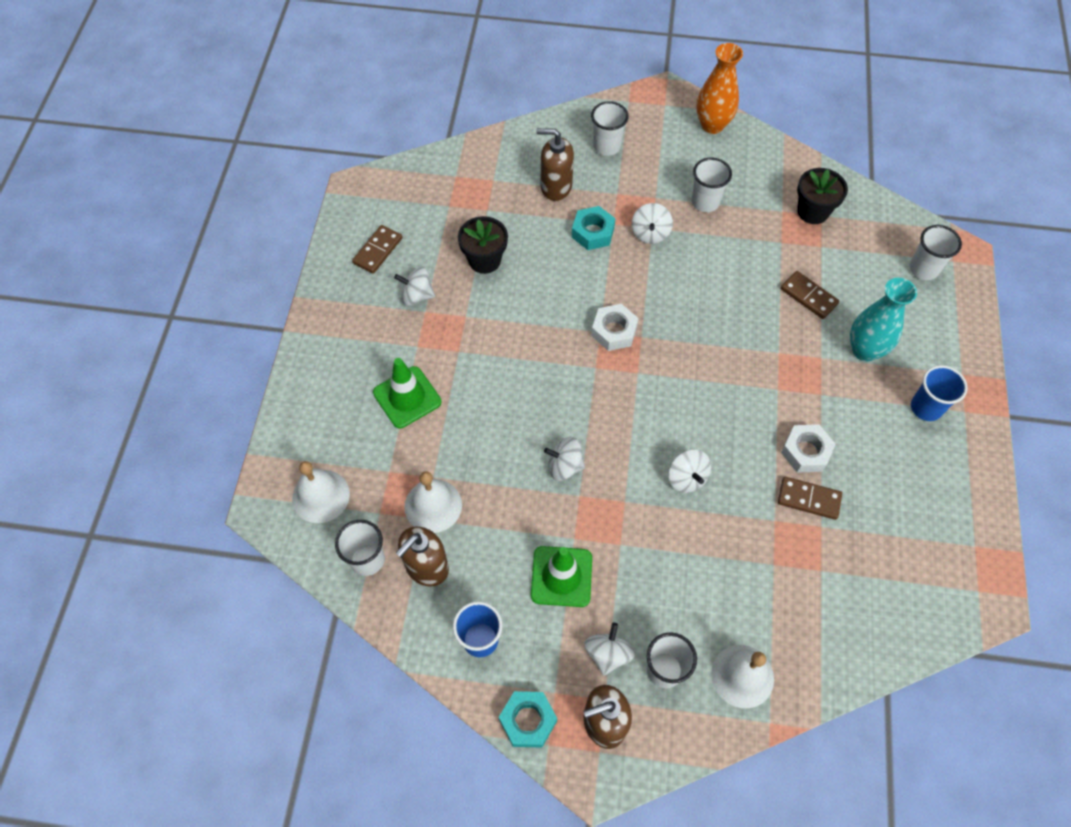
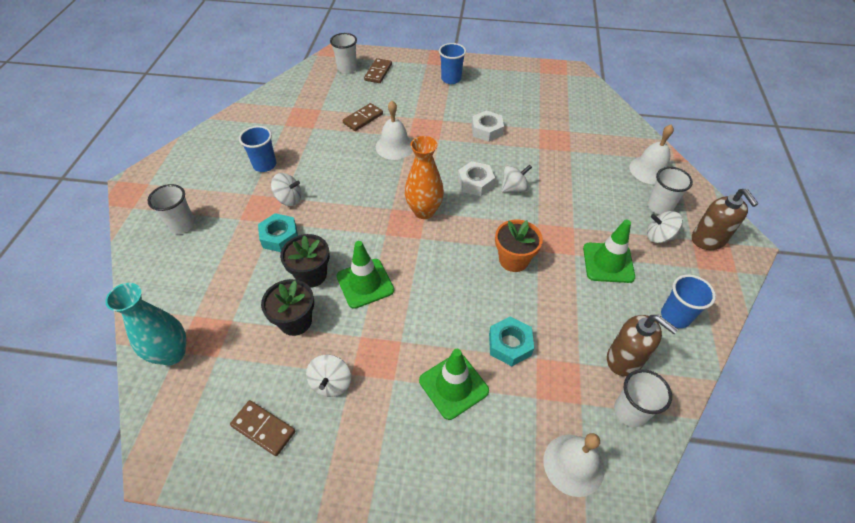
camera: 90 degrees left, 10 degrees down
(433, 505) = (565, 356): white bell -> white bell (394, 146)
(528, 720) = (725, 284): turquoise nut -> turquoise nut (510, 344)
(530, 316) = (365, 283): none -> green traffic cone
(555, 186) = (218, 263): brown soap dispenser -> none
(564, 466) = (513, 260): white spinning top -> orange flower pot
(614, 331) = (385, 225): white nut -> white nut (475, 183)
(705, 202) = (264, 165): white cup -> blue cup
(712, 125) = (184, 156): orange vase -> orange vase (424, 211)
(809, 499) = (521, 132): brown domino -> brown domino (378, 72)
(812, 211) = (288, 110): black flower pot -> black flower pot (311, 275)
(864, 350) = (408, 98): turquoise vase -> turquoise vase (172, 353)

